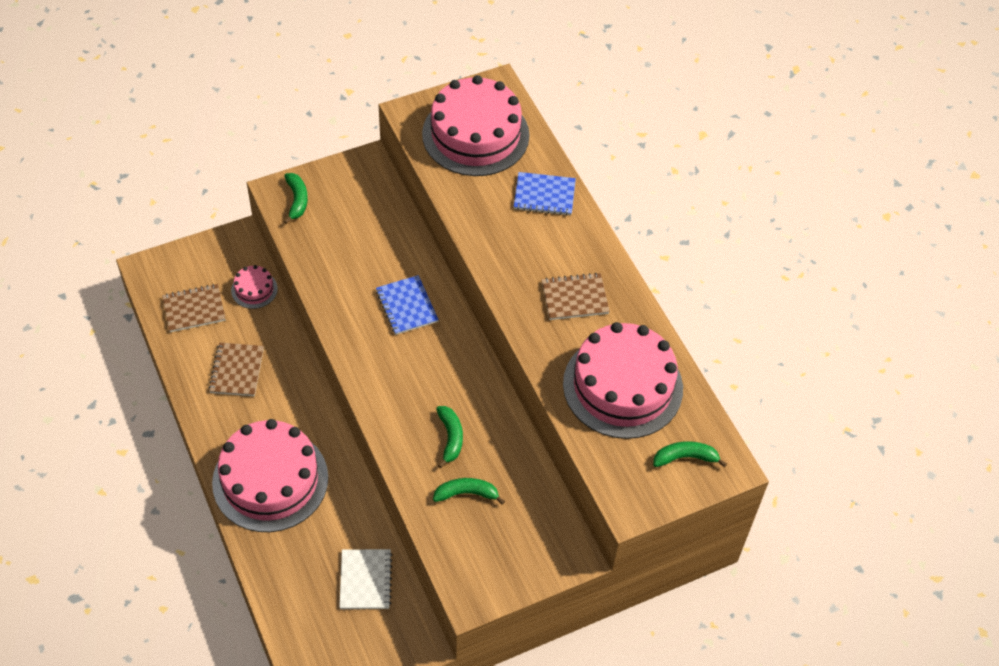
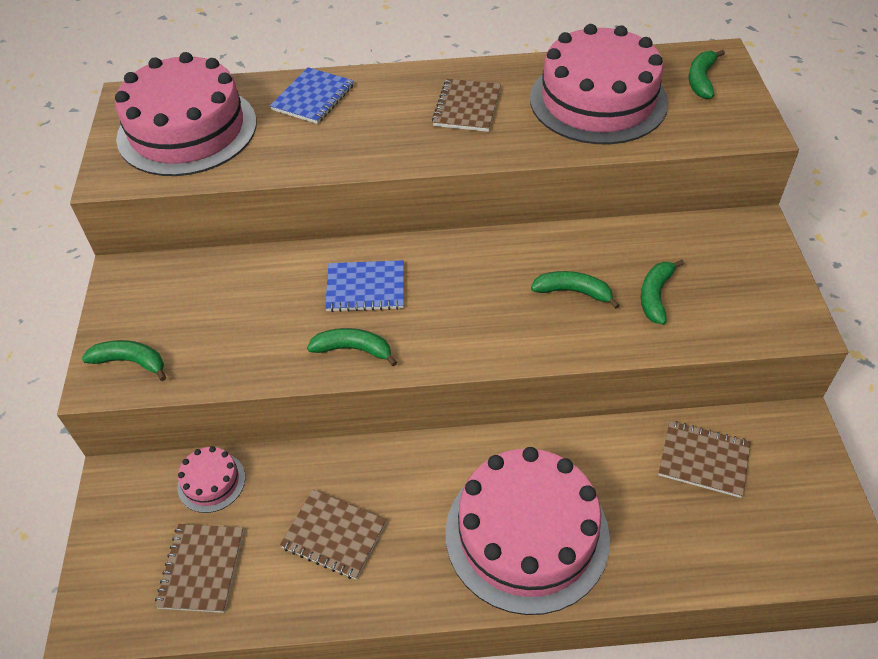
camera: 65 degrees left, 5 degrees down
(348, 317) = (353, 349): none -> green banana
(365, 580) = (703, 460): white notebook -> brown notebook

